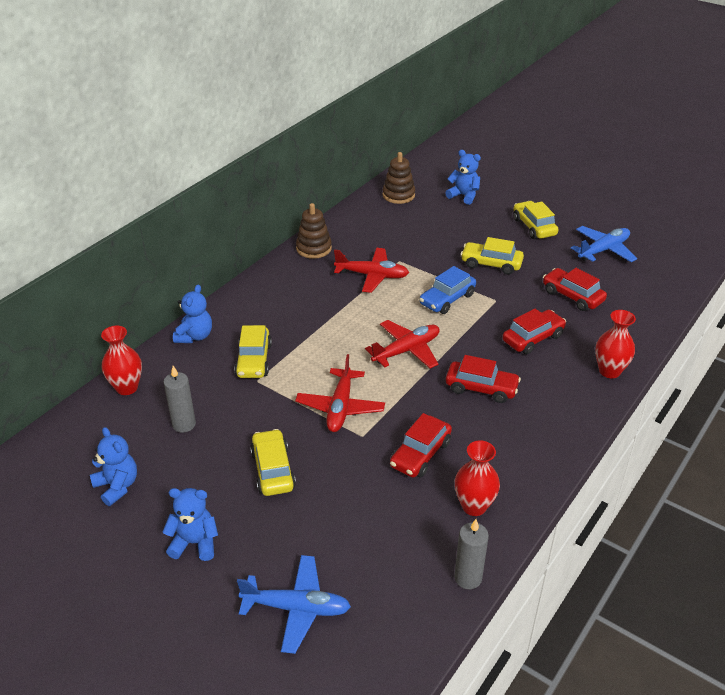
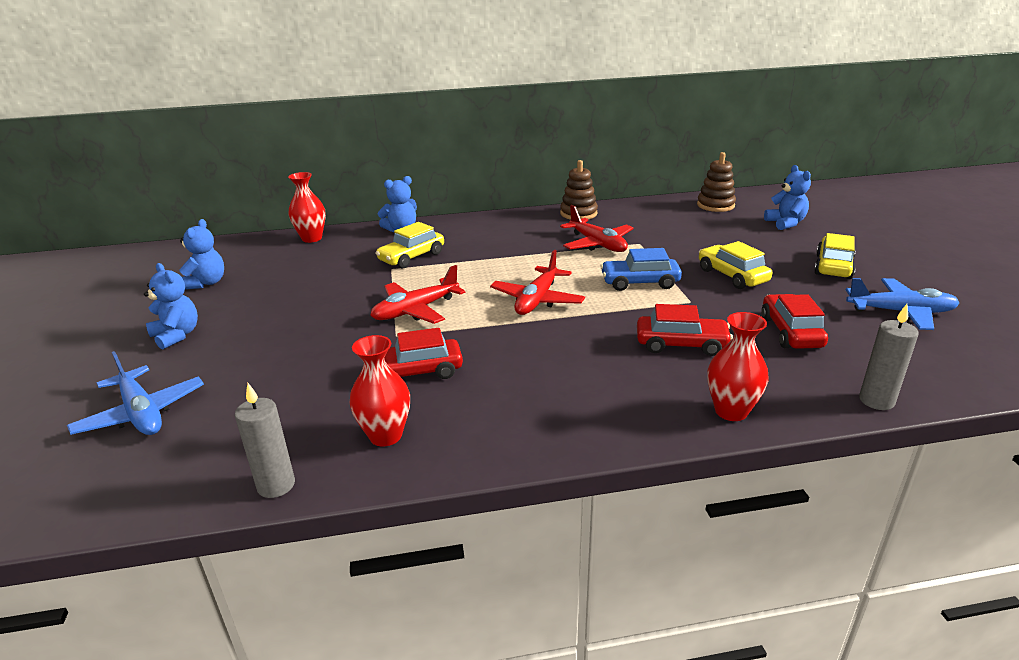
camera: 45 degrees right, 10 degrees down
(184, 424) = (302, 271): grey candle -> grey candle (876, 401)
(273, 470) = (298, 322): yellow car -> none
(406, 350) = (537, 300): red plane -> red plane turned 105 degrees clockwise
(481, 388) = (557, 355): red car -> none

